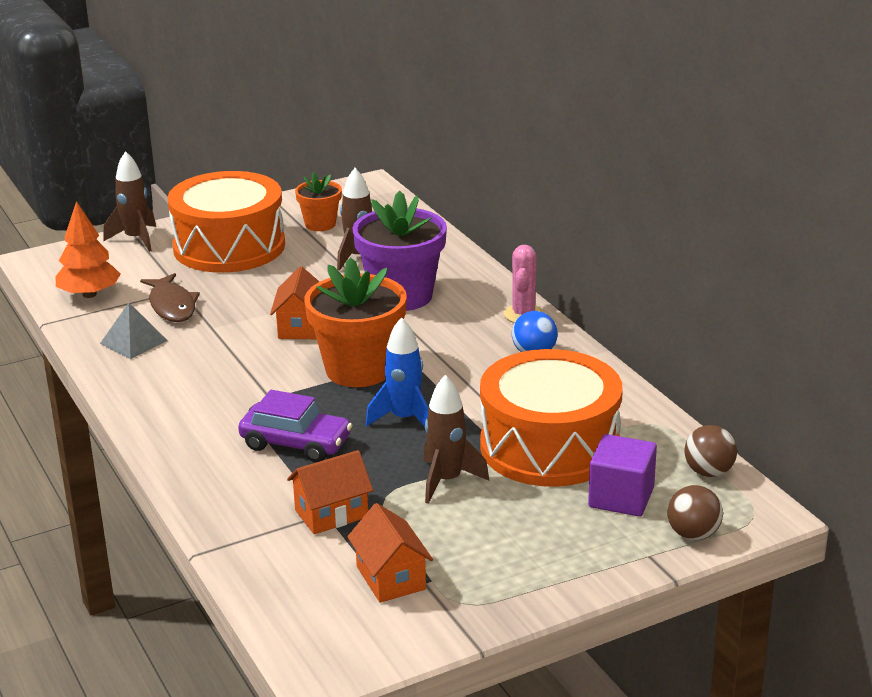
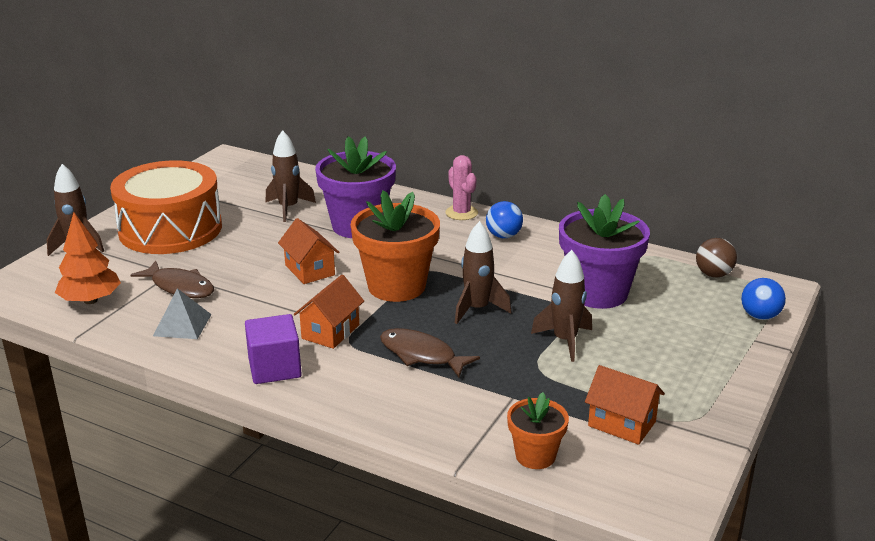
camera: 35 degrees left, 0 degrees up
(296, 443) = (421, 355): purple car -> brown fish
(320, 224) = (226, 193): orange flower pot -> orange flower pot (535, 456)
(331, 514) = (518, 395): orange house -> orange house (330, 332)
(404, 419) = (477, 309): blue rocket -> brown rocket
(549, 446) = (598, 293): orange drum -> purple flower pot
(621, 497) = (687, 309): purple cube -> purple cube (274, 368)
(693, 534) = (760, 316): brown ball -> blue ball

